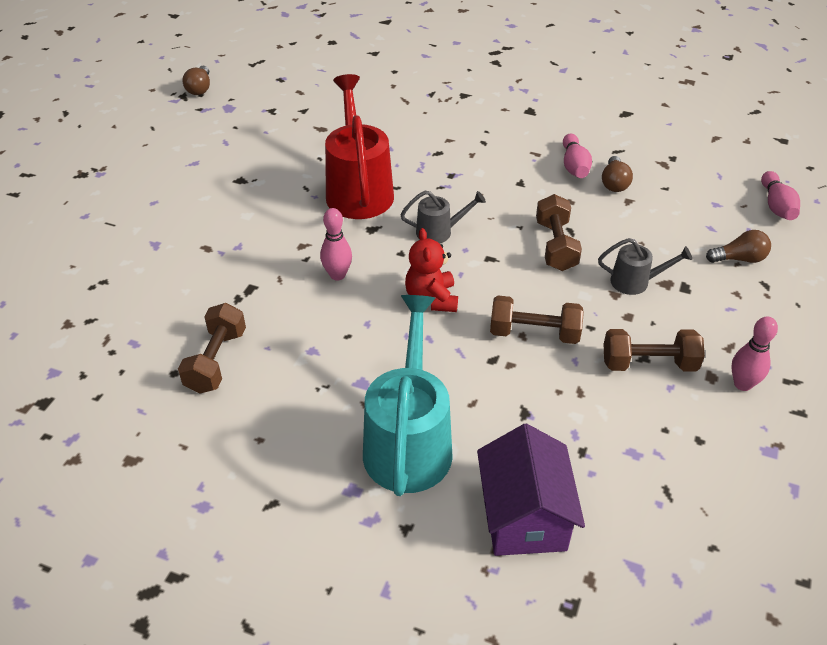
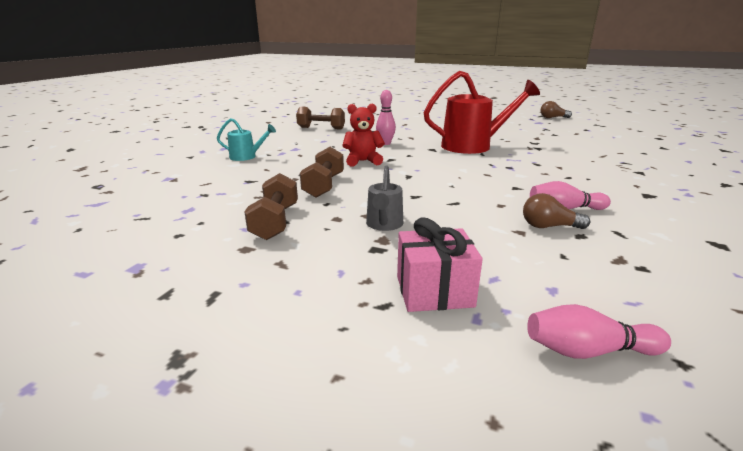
camera: 90 degrees right, 20 degrees down
(409, 440) = (247, 157): turquoise watering can -> turquoise watering can, size x0.49
(440, 232) = (435, 163): grey watering can -> none
(524, 516) = (170, 178): purple house -> none
(556, 246) = (430, 196): brown dumbbell -> none
(739, 259) = (434, 291): brown light bulb -> pink gift
(742, 384) = (226, 264): pink bowling pin -> none

